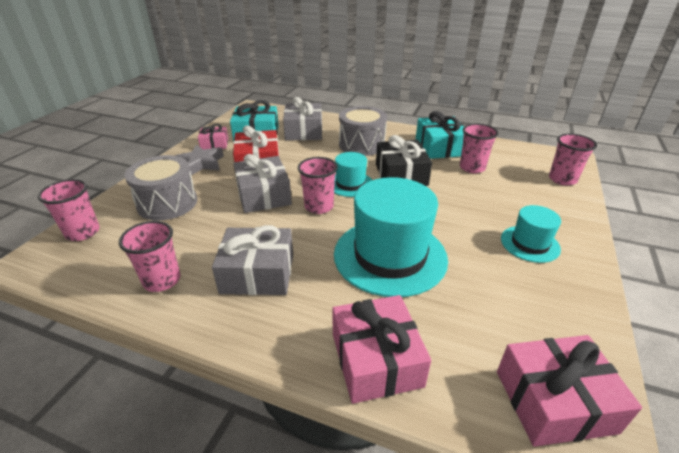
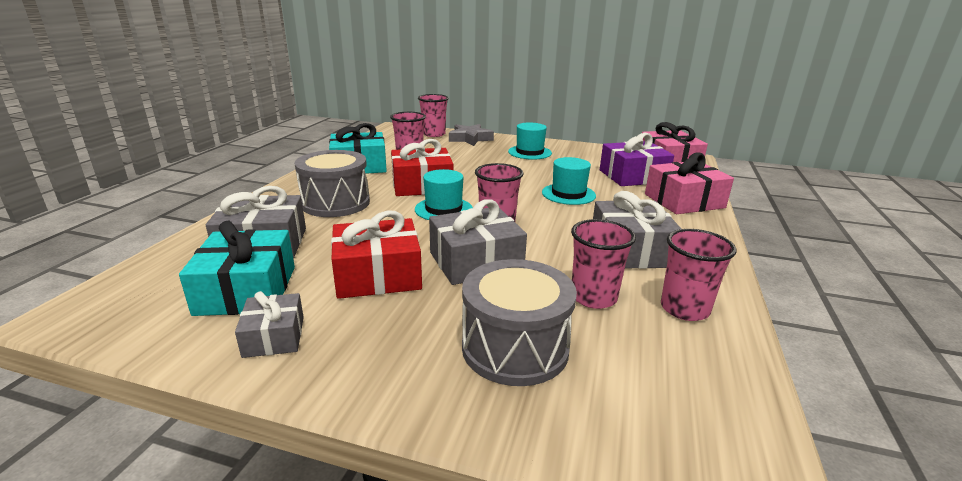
camera: 95 degrees left, 10 degrees down
(82, 232) = (640, 435): pink cup -> pink cup (593, 297)
(201, 164) = (366, 338): grey star -> grey star (470, 139)
(214, 144) = (274, 336): pink gift -> grey gift
(390, 256) = (568, 194): turquoise hat -> turquoise hat, size x0.52
(401, 175) = (422, 185): black gift -> red gift
(465, 329) = (633, 176): none -> purple gift

